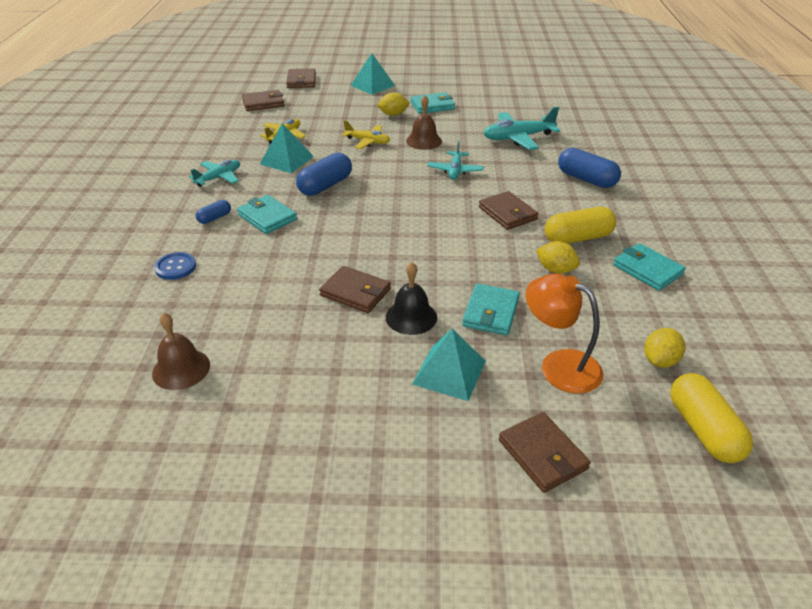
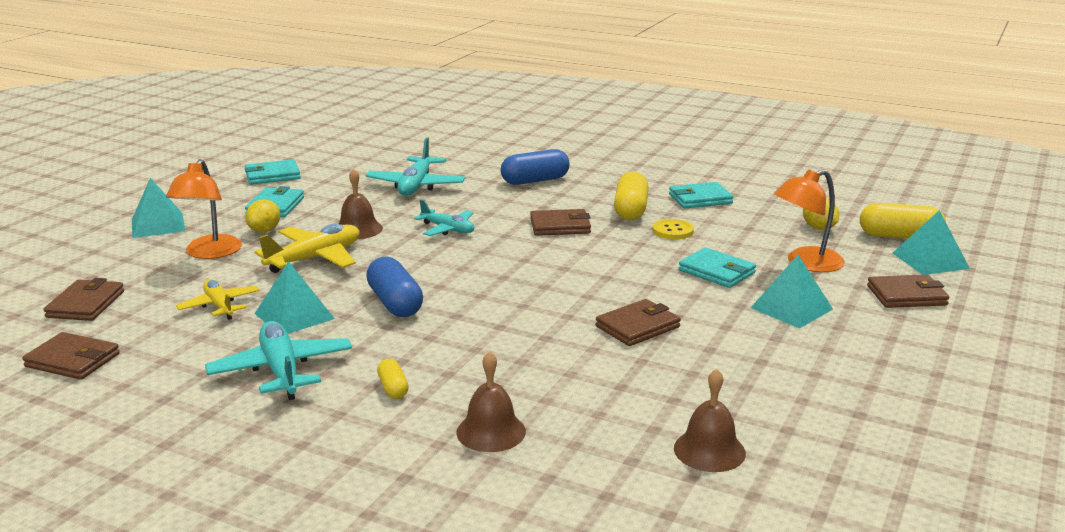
camera: 65 degrees left, 15 degrees down
(175, 267) = (491, 431): blue button -> brown bell
(215, 218) = (393, 388): blue capsule -> yellow capsule
(219, 178) = (281, 371): turquoise plane -> turquoise plane, size x1.56
(267, 217) = (430, 351): turquoise wallet -> turquoise wallet (272, 175)
(301, 81) = (56, 265): brown wallet -> brown wallet (72, 360)
(348, 110) = (209, 253): none -> orange lamp
(368, 141) = (315, 258): yellow plane -> yellow plane, size x1.56
(411, 317) = (699, 308): black bell -> none
(555, 270) = (673, 231): yellow lemon -> yellow button
(658, 465) = (930, 260): none -> turquoise pyramid

